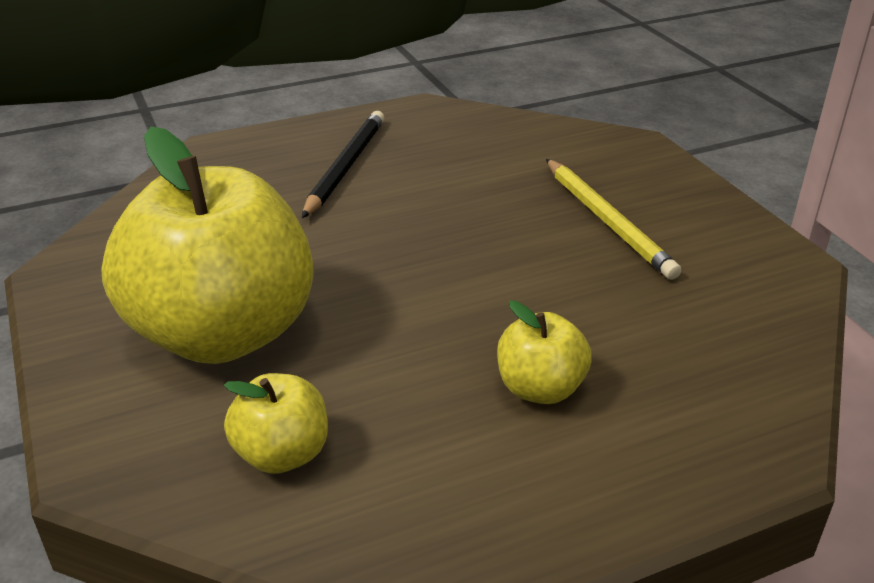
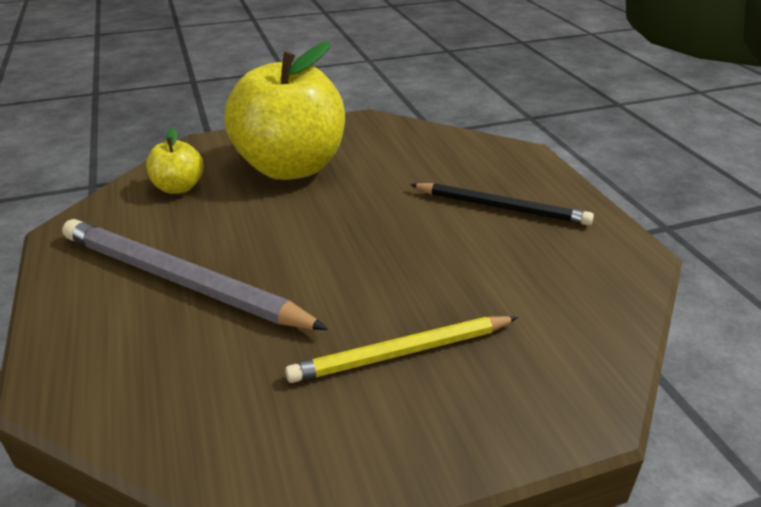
camera: 95 degrees right, 0 degrees up
(540, 389) = (182, 280): yellow apple -> grey pencil

